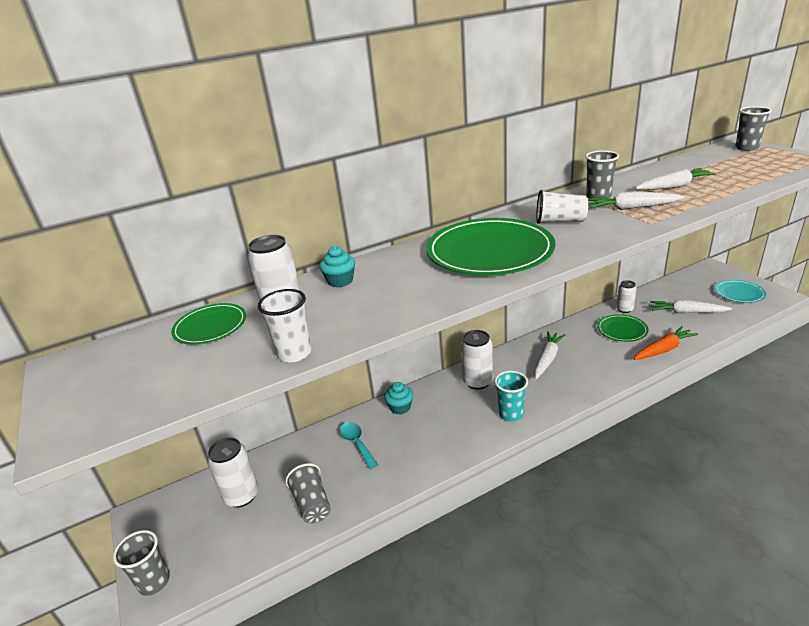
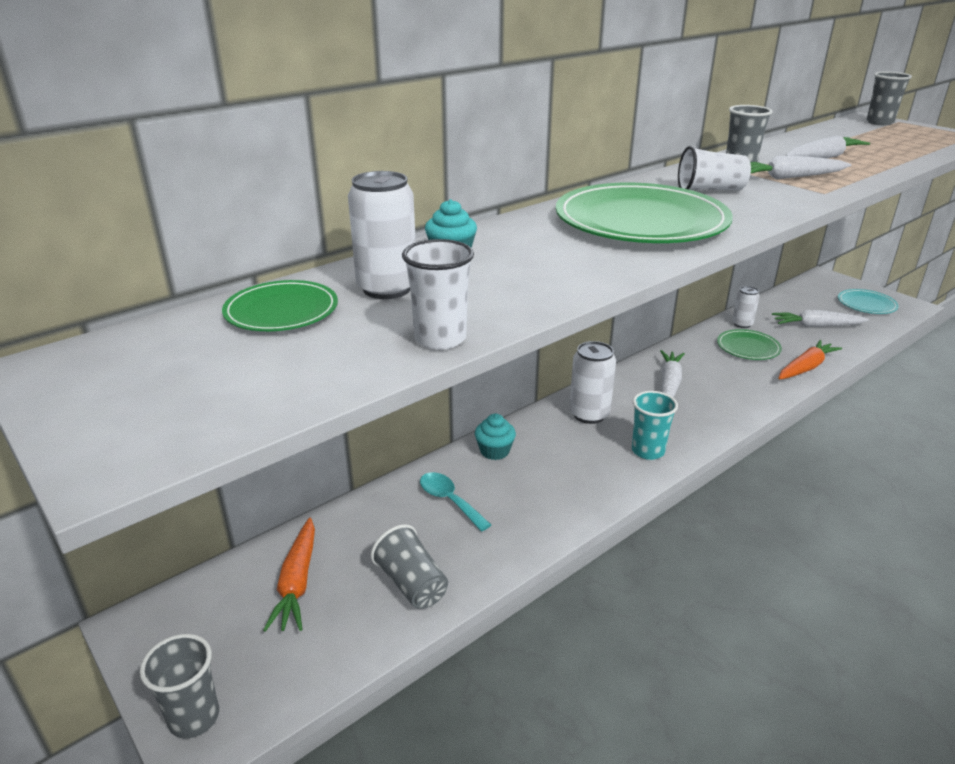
camera: 15 degrees left, 0 degrees up
(241, 495) = (297, 582): white can -> orange carrot

